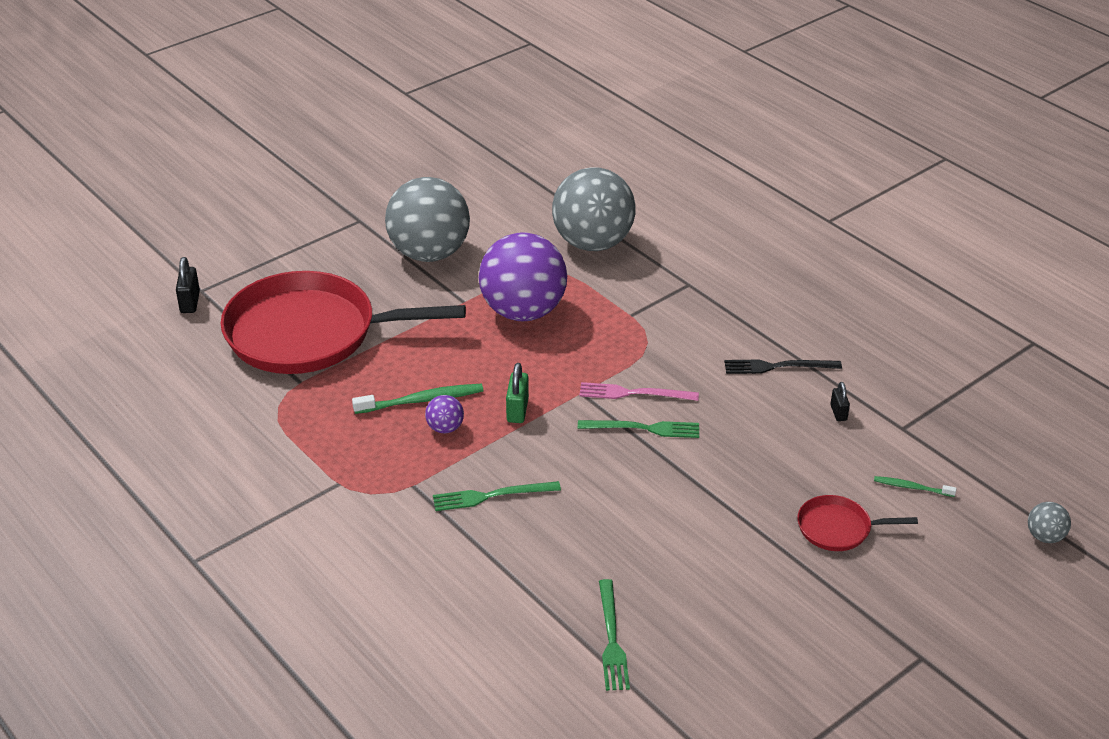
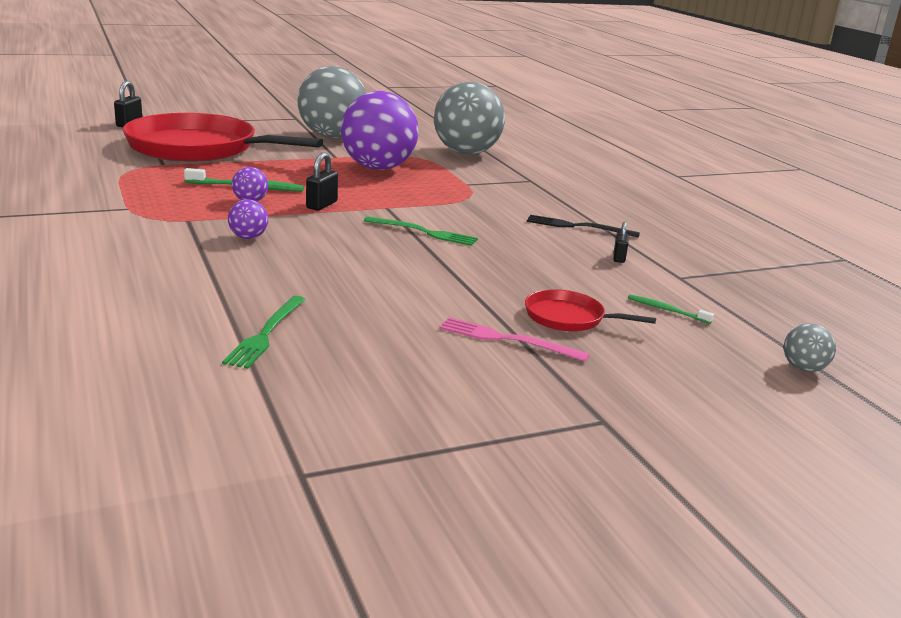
camera: 15 degrees right, 15 degrees down
(491, 496) = (248, 237): green fork -> purple ball
(517, 410) = (322, 205): green padlock -> black padlock
(633, 393) = (432, 215): pink fork -> pink fork (507, 340)

